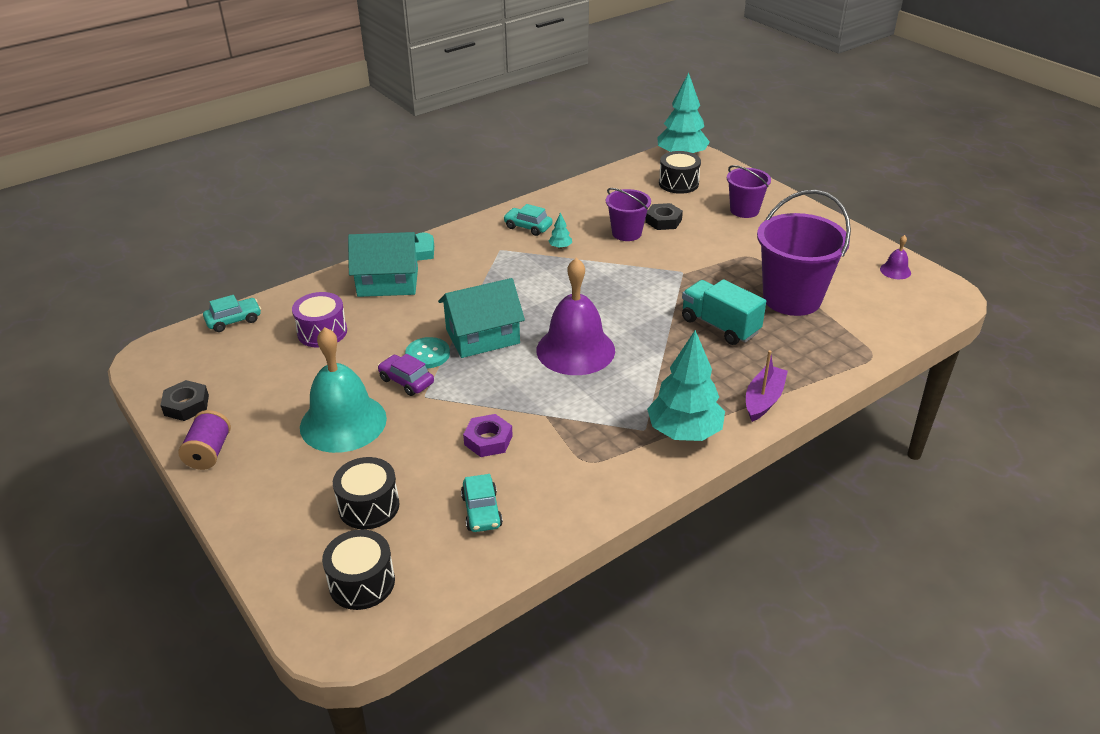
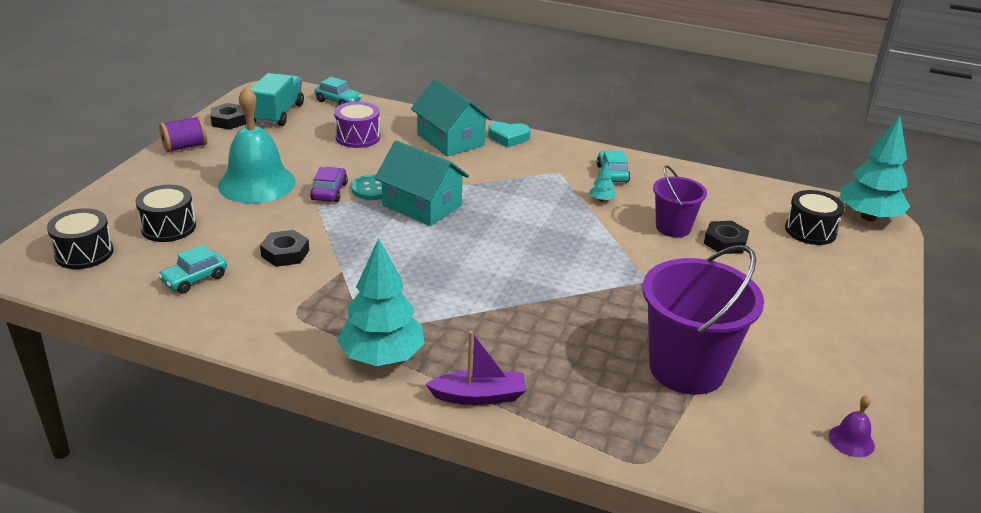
camera: 55 degrees right, 5 degrees down
(488, 440) = (285, 253): purple nut -> black nut
(575, 350) = (450, 257): purple bell -> none
(720, 326) = (578, 331): turquoise truck -> turquoise truck (278, 114)
(744, 210) = (820, 288): purple bucket -> none

